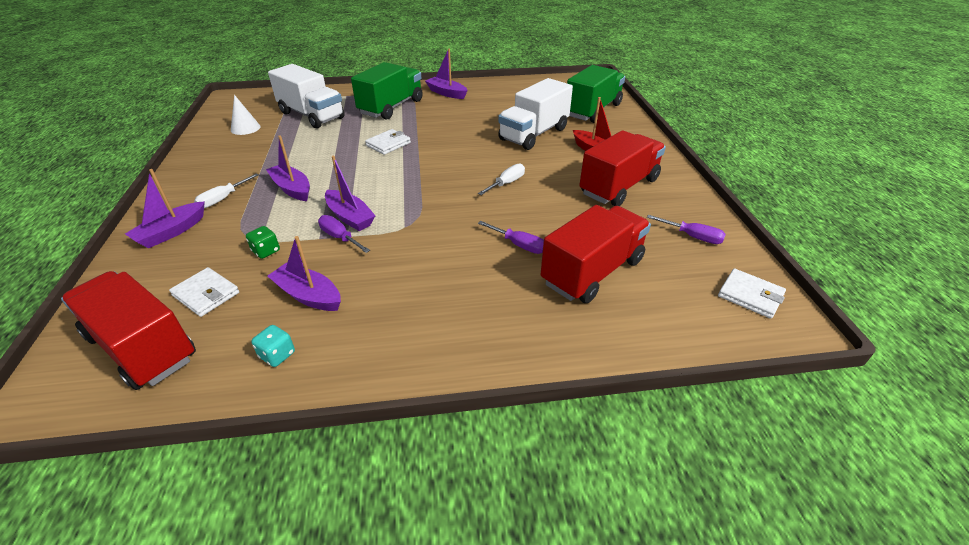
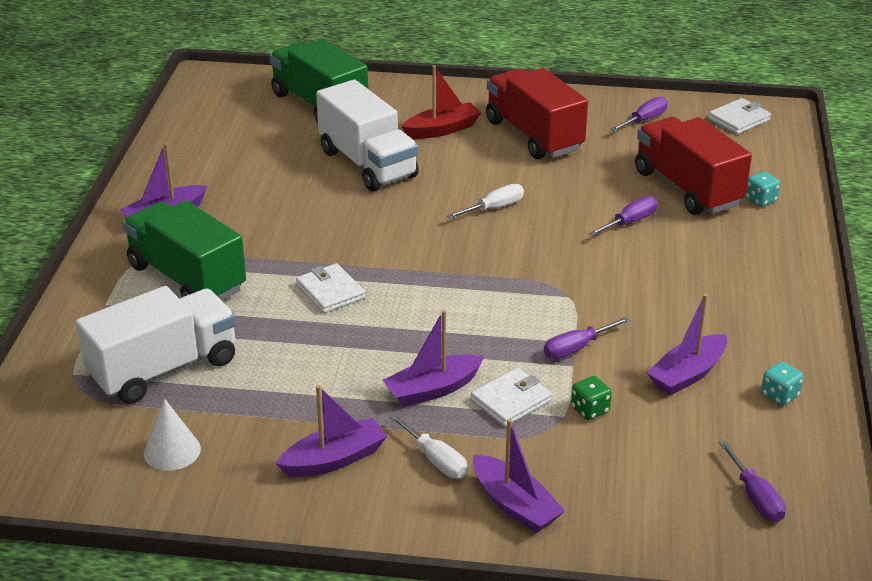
camera: 75 degrees left, 5 degrees down
(142, 347) = (755, 497): red truck -> purple screwdriver
(206, 294) = (668, 456): white wallet -> white wallet (511, 400)
(350, 217) = (531, 338): purple boat -> purple boat (334, 459)
(506, 183) = (494, 208): white screwdriver -> white screwdriver turned 90 degrees clockwise
(601, 322) = (760, 200): none -> turquoise dice

